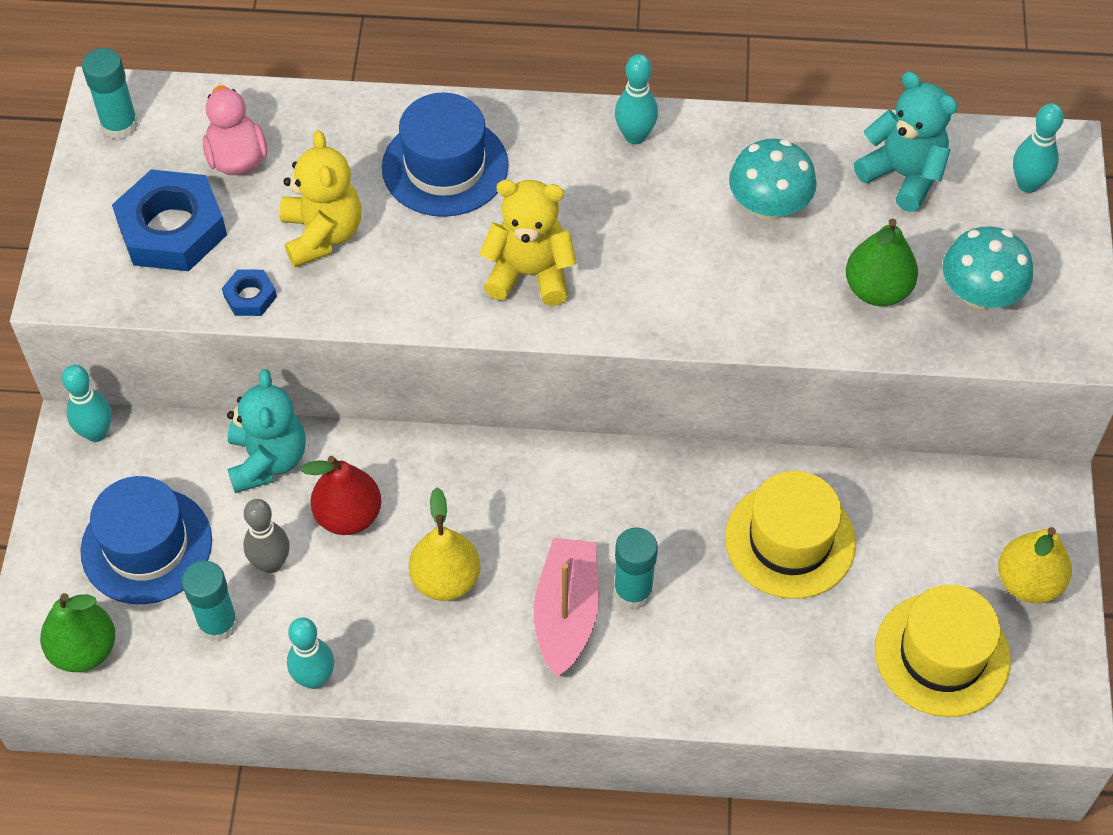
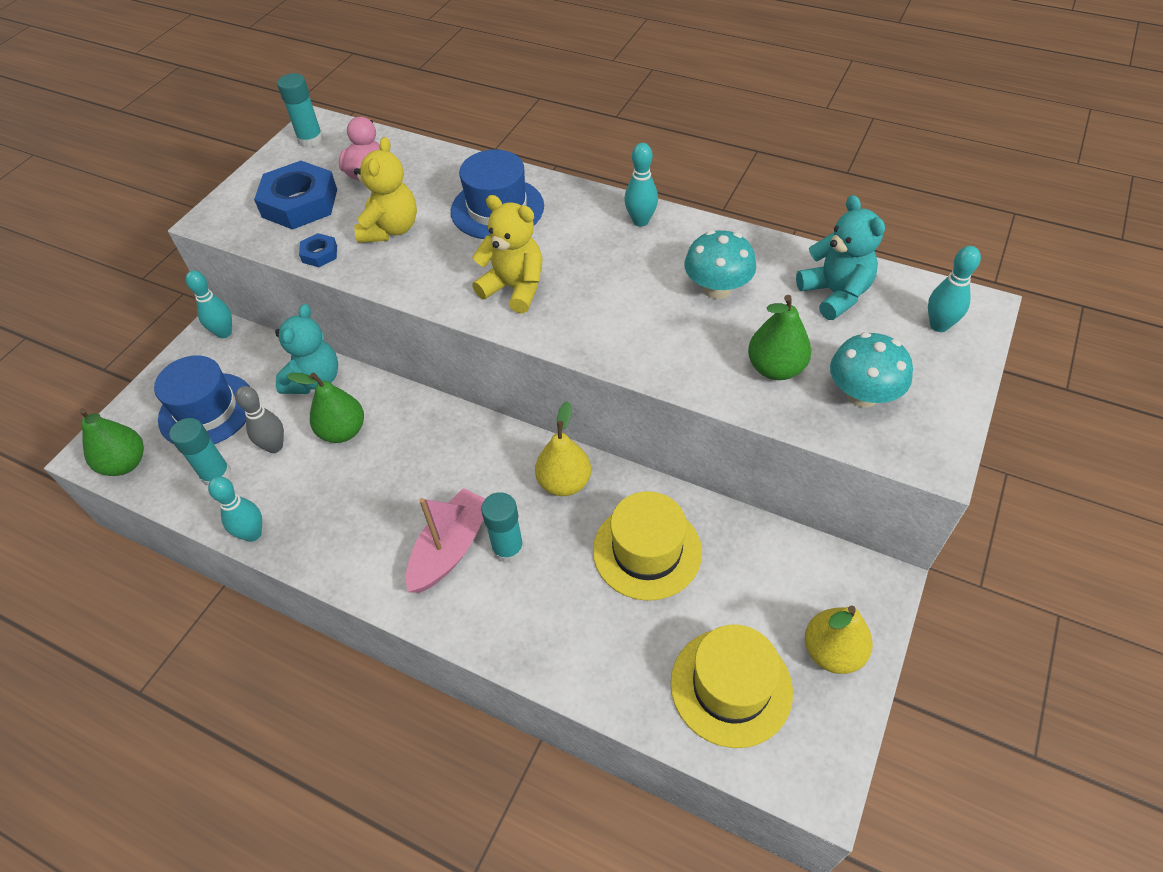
camera: 25 degrees right, 5 degrees down
(348, 516) = (343, 431): red pear -> green pear
(446, 580) = (381, 495): yellow pear -> yellow pear (564, 482)

